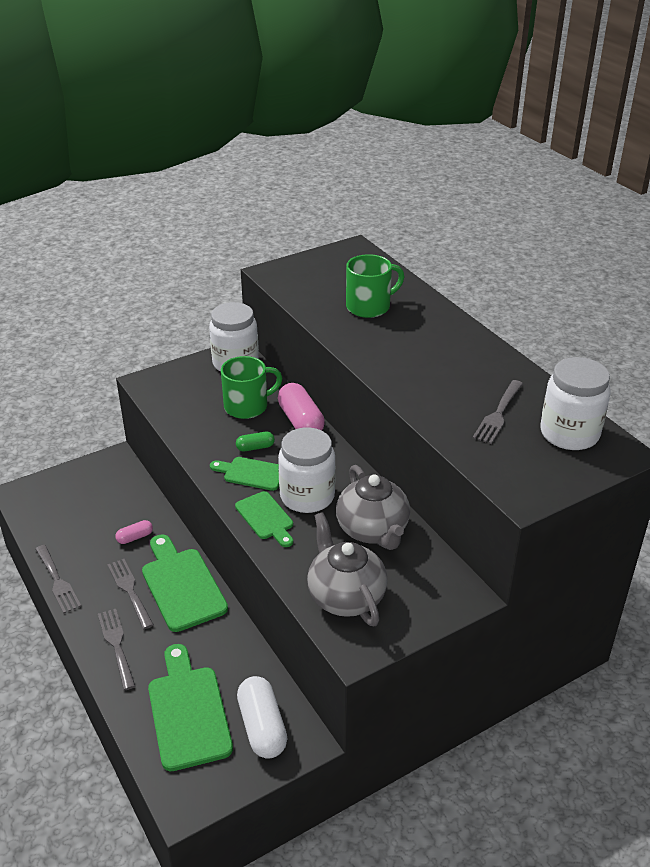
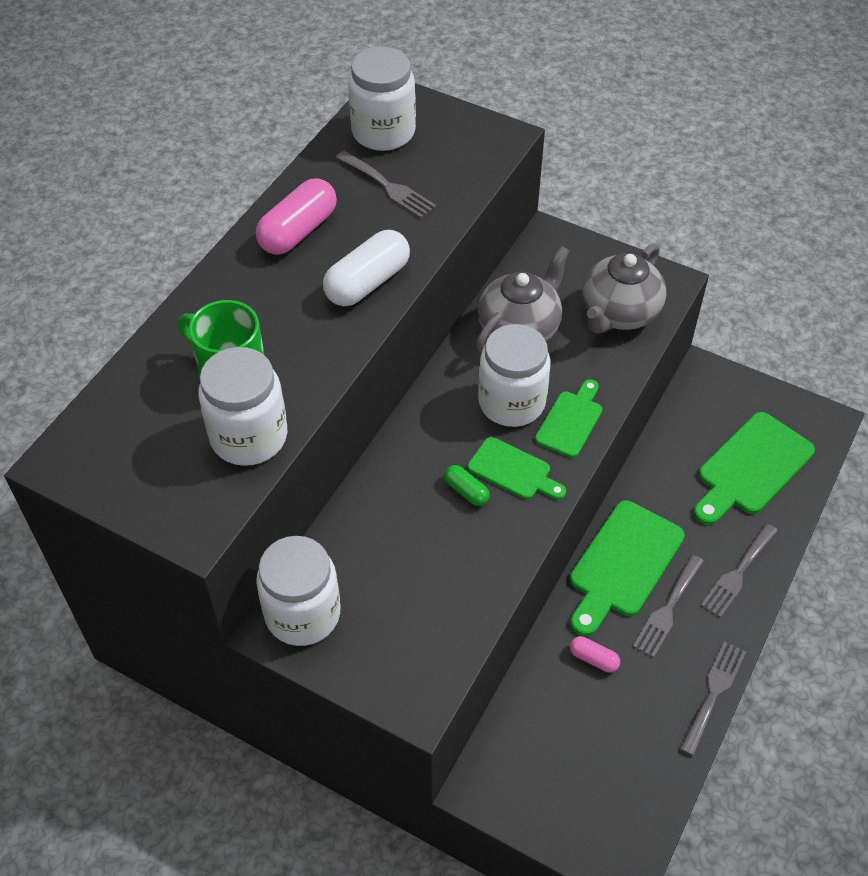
camera: 120 degrees left, 15 degrees up
(247, 406) = (392, 543): green mug -> none
(251, 473) = (513, 471): green cutting board -> green cutting board turned 45 degrees counterclockwise
(262, 727) = (718, 407): white capsule -> white capsule (367, 282)
(301, 421) = (386, 471): pink capsule -> pink capsule (298, 231)
(315, 300) = (249, 436): none -> white jar
(498, 414) = (388, 186): grey fork -> grey fork turned 45 degrees clockwise

